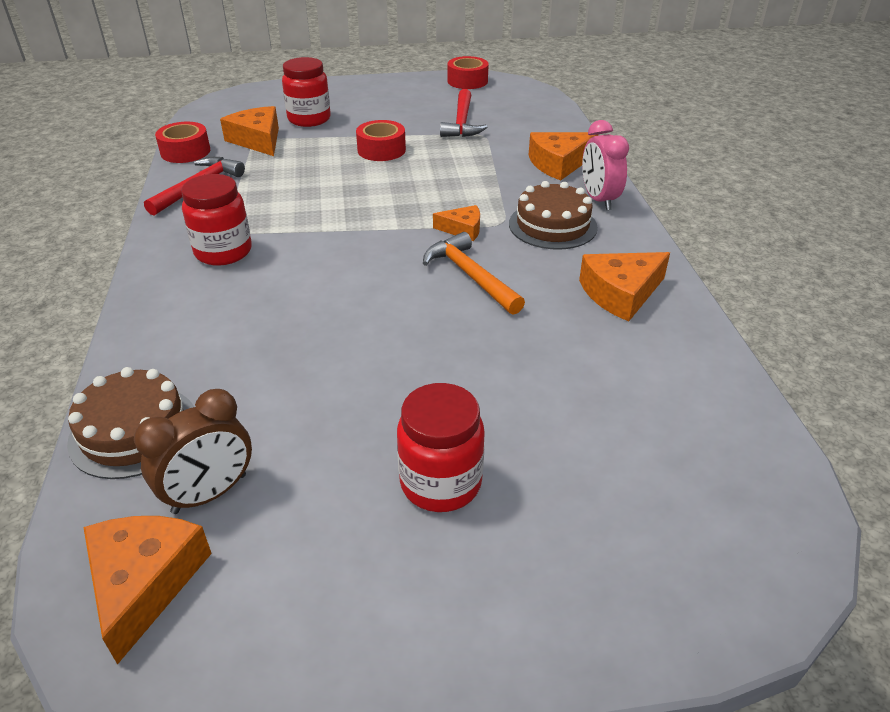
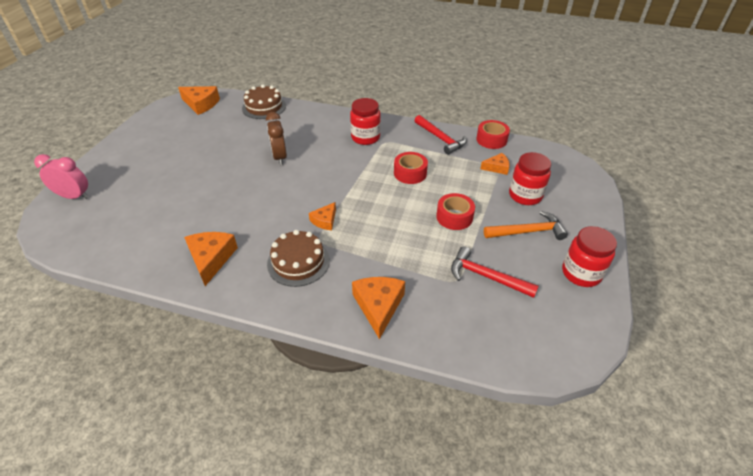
camera: 115 degrees right, 5 degrees up
(210, 494) = (220, 117): brown clock -> brown clock (280, 157)
(258, 140) = (497, 168): orange cheese -> orange cheese, size x0.60
(440, 483) = (170, 160): red jar -> red jar (581, 273)
(467, 81) = (590, 317): red tape -> red tape (410, 173)
(470, 276) = (278, 208): orange hammer -> orange hammer (527, 231)
(598, 200) = (311, 303): pink clock -> pink clock (74, 196)

